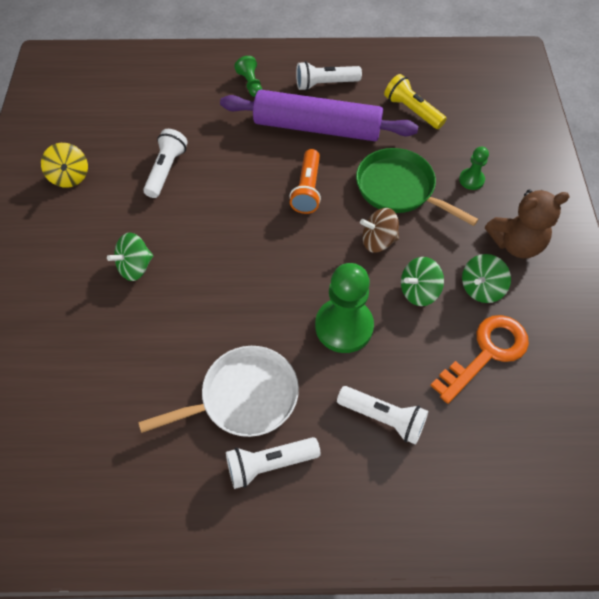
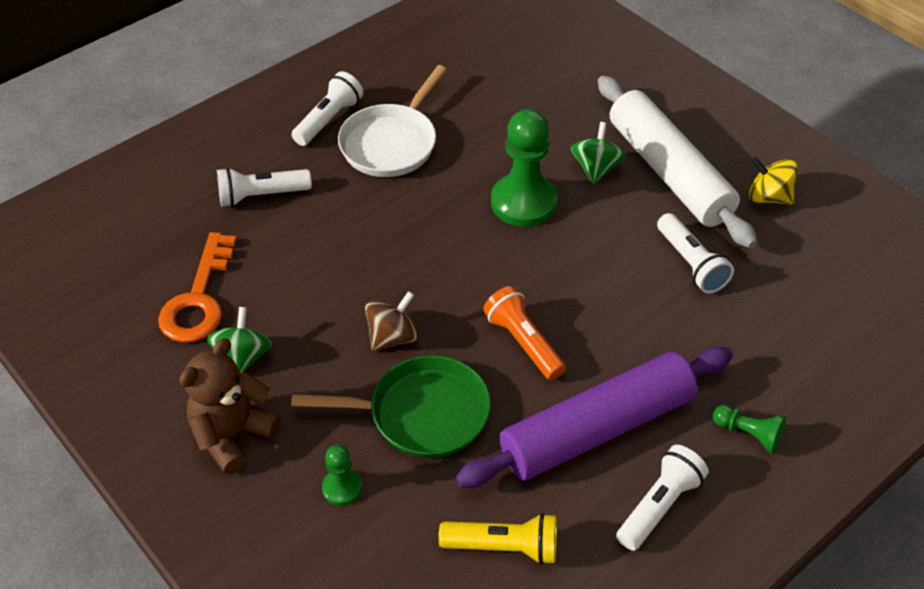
camera: 140 degrees right, 10 degrees down
(97, 232) = (669, 172): none -> white rolling pin
(344, 326) = (355, 239): green pawn -> green pawn (523, 202)
(418, 291) = (308, 313): green spinning top -> none

